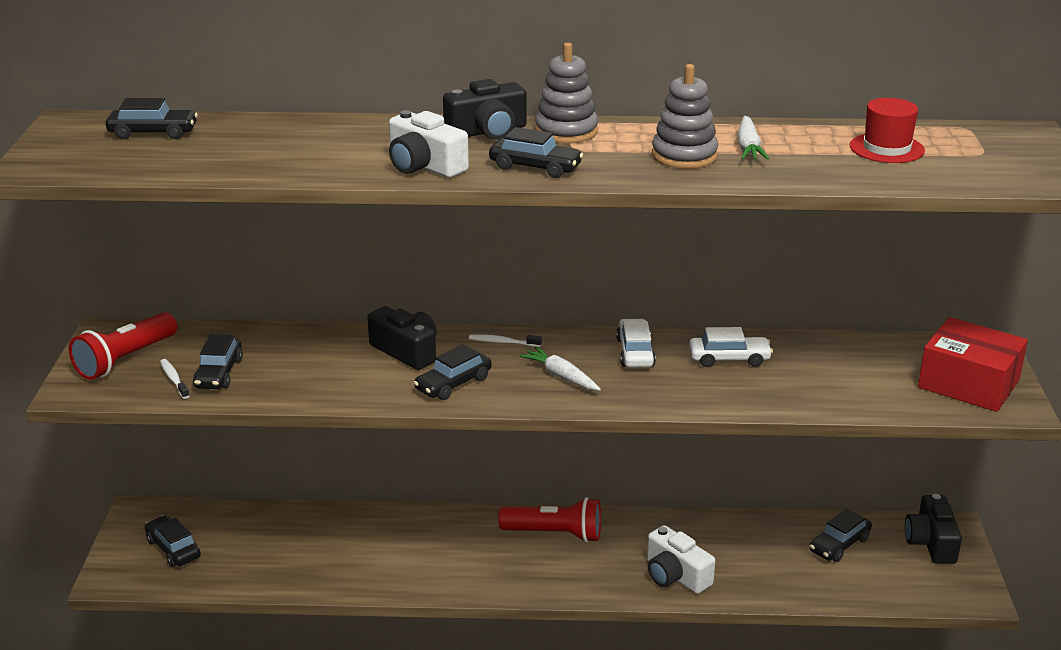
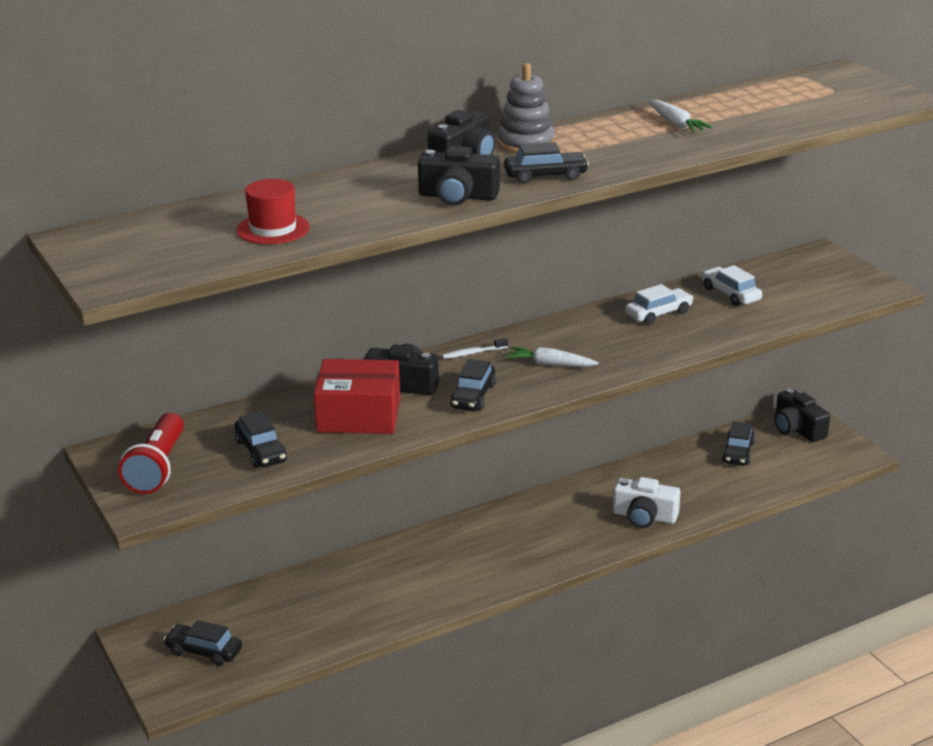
camera: 30 degrees left, 0 degrees up
(153, 133) = (175, 228): black car -> none
(174, 379) = (226, 468): white toothbrush -> none
(424, 166) = (458, 196): white camera -> black camera
(555, 534) = (523, 520): red flashlight -> none
(635, 352) = (584, 330): white car -> white car (730, 294)
(684, 156) = (641, 141): grey stacking toy -> none
(886, 148) = (769, 102): red hat -> red hat (273, 229)
(968, 384) = (837, 282): red box -> red box (359, 415)

